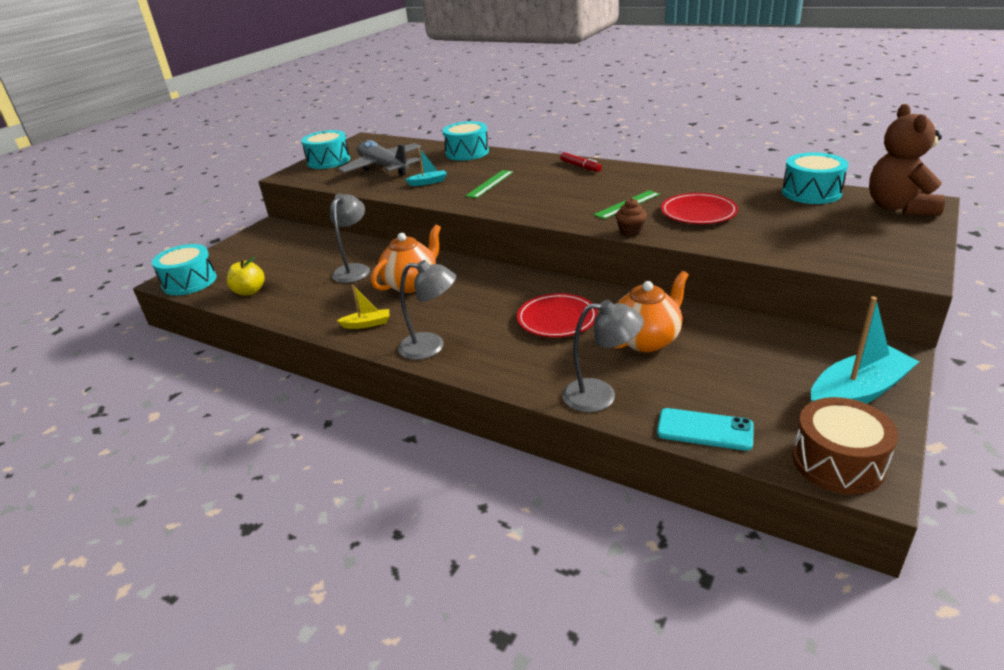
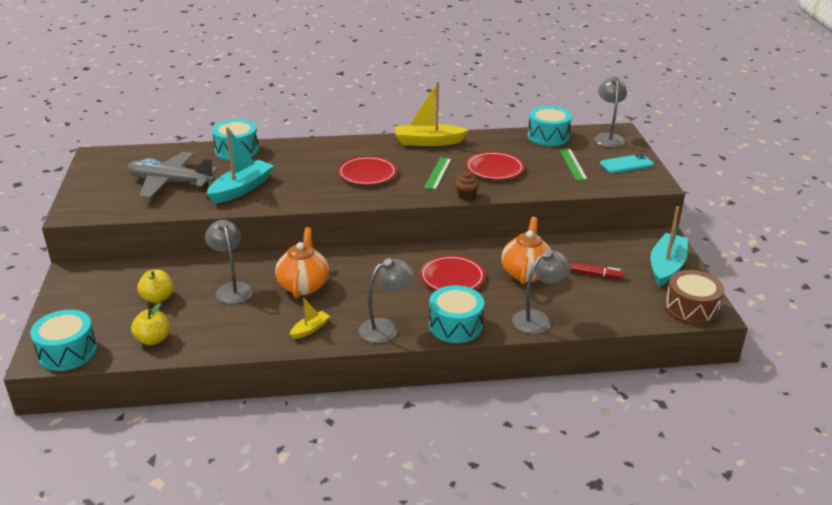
camera: 40 degrees left, 0 degrees up
(295, 261) = (158, 298): none -> yellow apple
(328, 161) = (95, 188): turquoise drum -> turquoise drum (455, 325)
(428, 182) = (241, 189): turquoise boat -> turquoise boat, size x1.99
(489, 184) = (302, 178): green ruler -> green ruler (572, 164)
(554, 191) = (367, 174): none -> red plate
(580, 166) = (360, 145): red marker -> red marker (595, 274)
(655, 174) = (428, 142): none -> yellow boat
(704, 430) = (614, 317): turquoise phone -> turquoise phone (626, 164)
(899, 207) = (608, 137): brown teddy bear -> grey lamp

